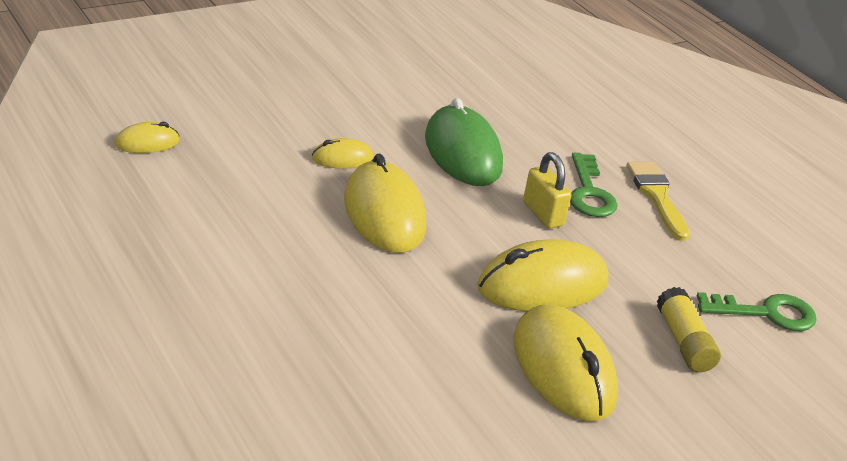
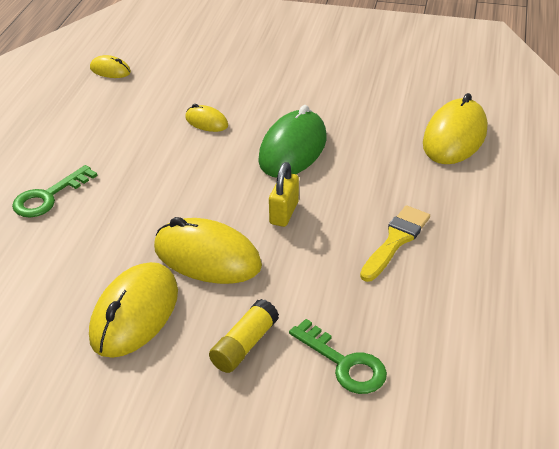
camera: 50 degrees right, 5 degrees up
(384, 213) = (178, 166): yellow mouse -> yellow mouse (454, 137)
(589, 192) = (344, 214): green key -> green key (48, 197)

